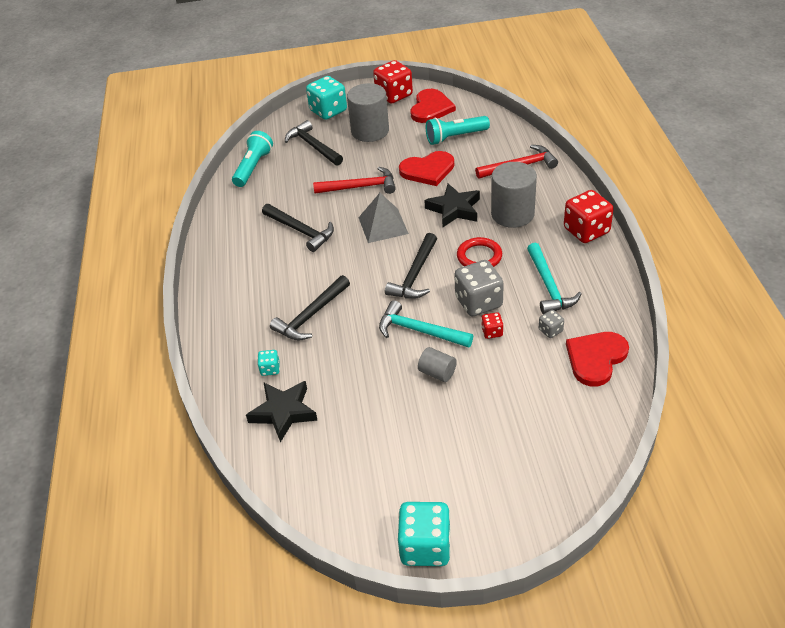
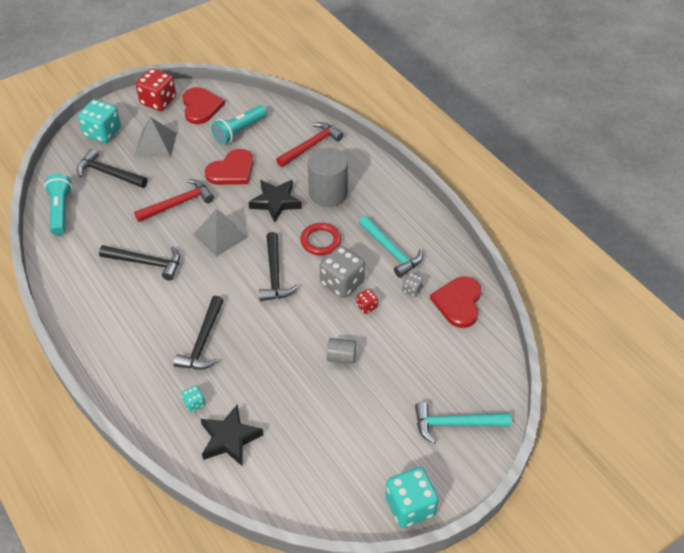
camera: 30 degrees left, 5 degrees up
(370, 131) = (156, 144): grey cylinder -> grey pyramid
(419, 330) = (305, 325): turquoise hammer -> turquoise hammer (455, 424)
(586, 231) = (396, 192): red dice -> none

